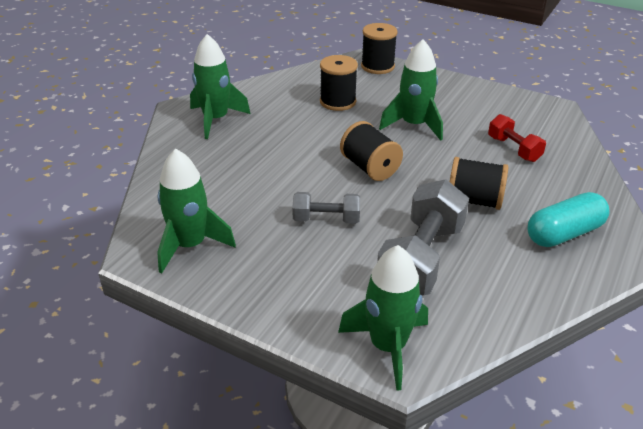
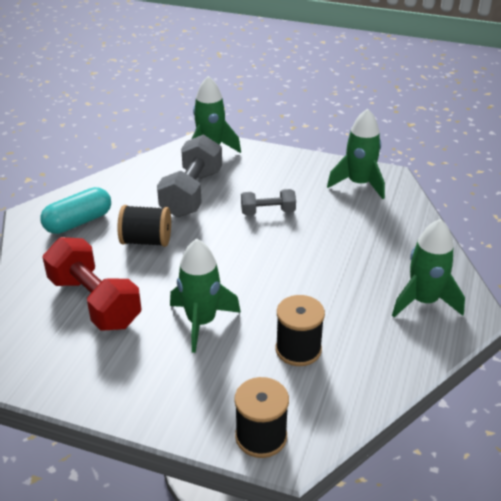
camera: 170 degrees right, 0 degrees up
(370, 168) = (241, 262): black spool -> none
(513, 149) = (94, 302): red dumbbell -> red dumbbell, size x1.82

